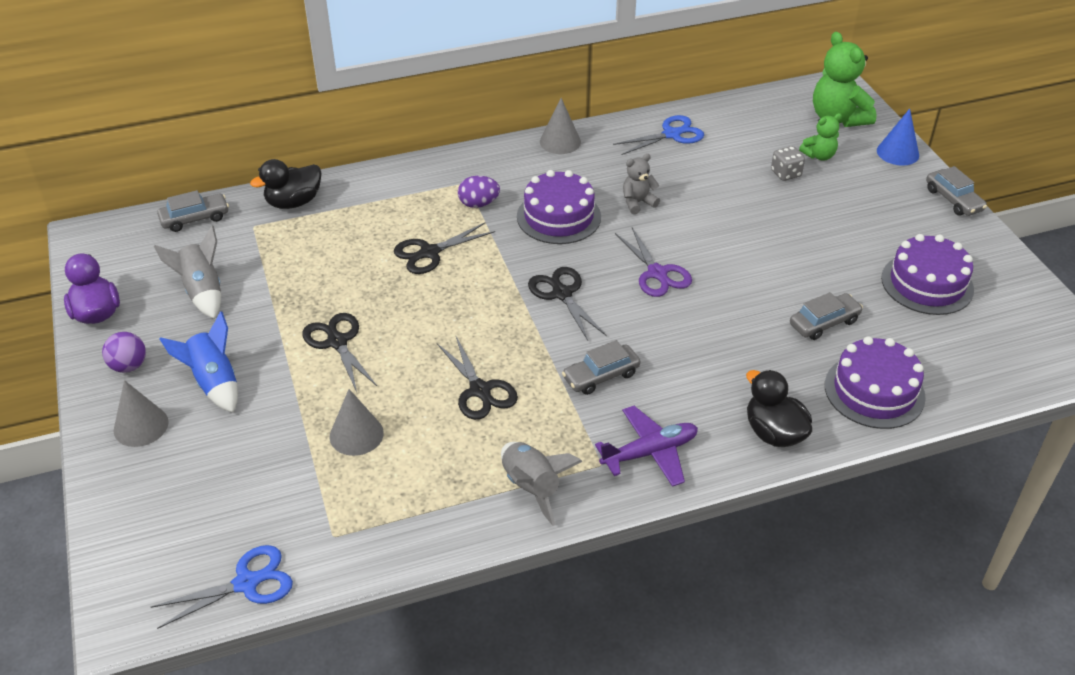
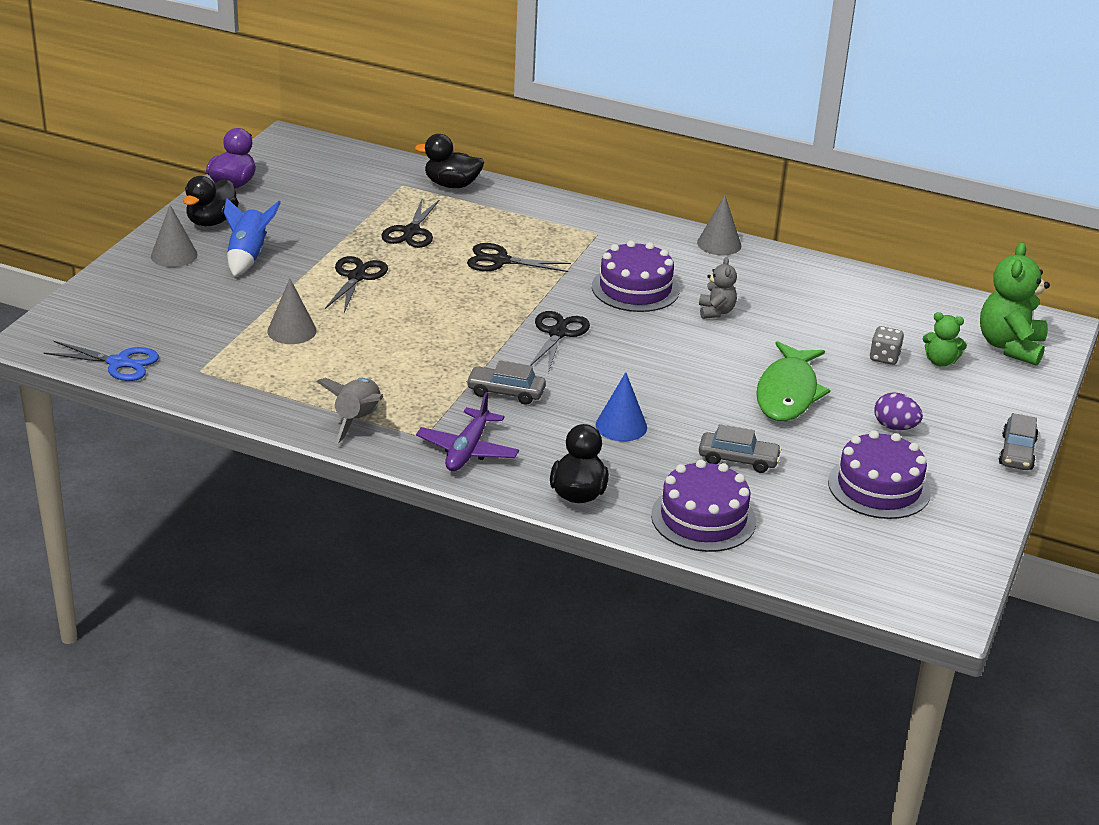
camera: 40 degrees right, 10 degrees down
(129, 366) = (211, 221): purple ball -> black duck
(195, 218) = (371, 162): grey car -> none
(202, 292) = (313, 205): grey rocket -> none
(478, 204) = (585, 251): purple egg -> purple egg (895, 427)
(480, 390) = (408, 353): black scissors -> black scissors (411, 232)
(638, 202) = (716, 312): grey teddy bear -> grey teddy bear turned 75 degrees clockwise
(649, 452) = (468, 450): purple plane -> purple plane turned 90 degrees clockwise
(657, 273) = (654, 360): purple scissors -> none
(671, 134) = (826, 284): blue scissors -> none
(774, 243) = (788, 393): none -> green fish
(897, 153) = (1024, 397): blue cone -> blue cone (621, 426)

